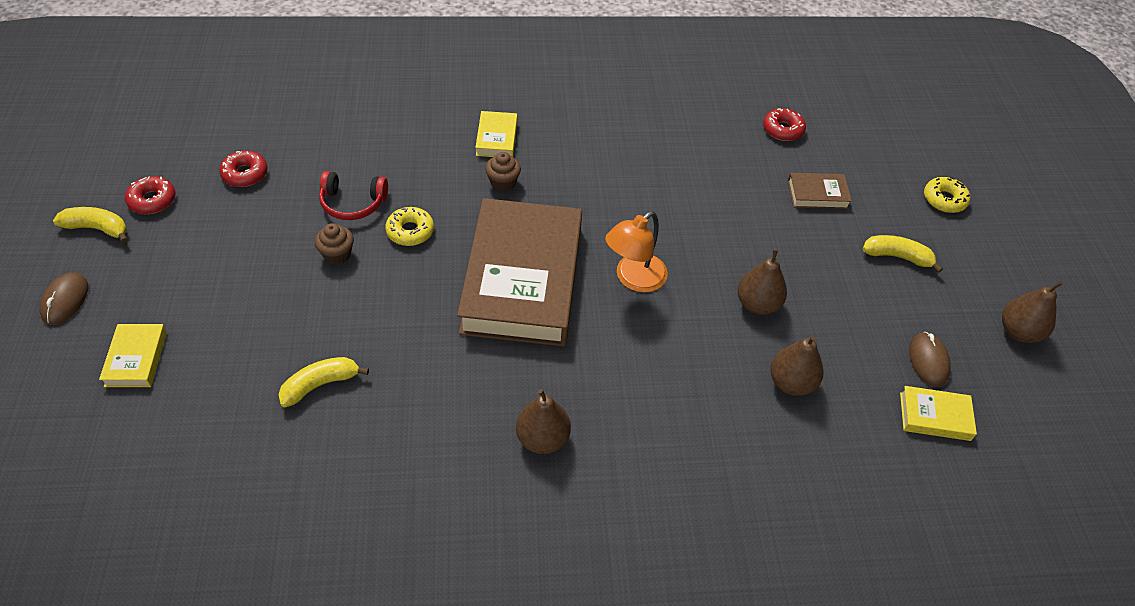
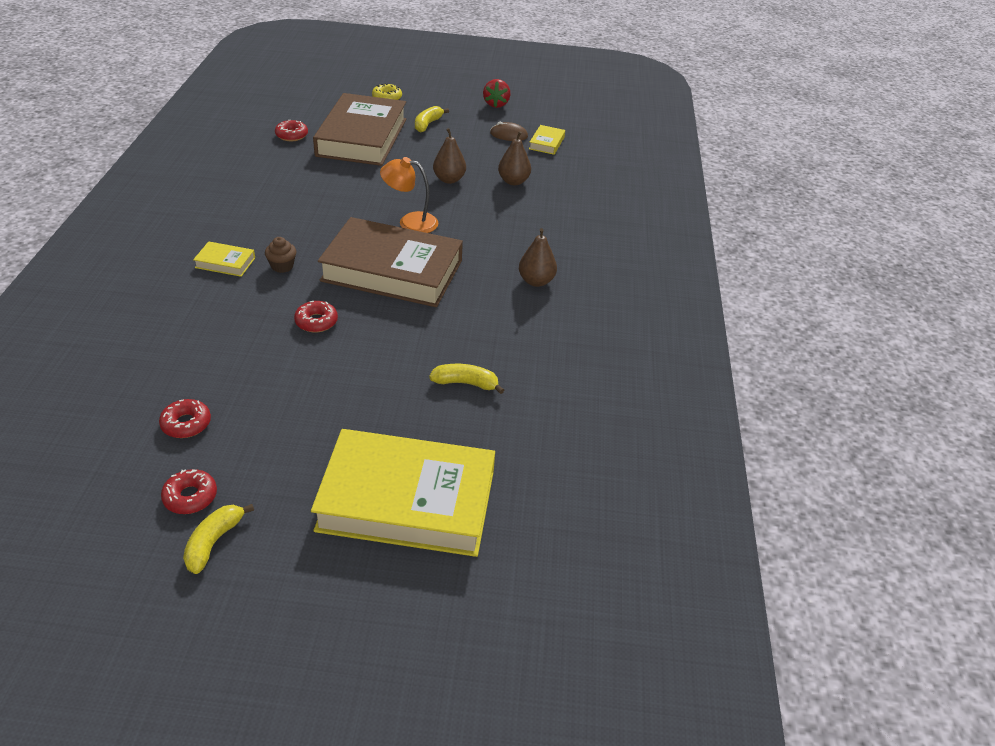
camera: 80 degrees left, 10 degrees down
(65, 300) = (312, 562): brown mouse -> none
(136, 359) = (407, 500): yellow book -> yellow book, size x2.48
(320, 385) = (465, 383): yellow banana -> yellow banana turned 120 degrees clockwise
(337, 254) = (326, 366): brown cupcake -> none
(353, 203) = (265, 352): red headphones -> none
(410, 231) = (316, 322): yellow donut -> red donut
(633, 279) = (410, 222): orange lamp -> orange lamp turned 135 degrees clockwise
(817, 194) = (362, 137): brown book -> brown book, size x2.48
(1018, 332) = (496, 104): brown pear -> red strawberry

